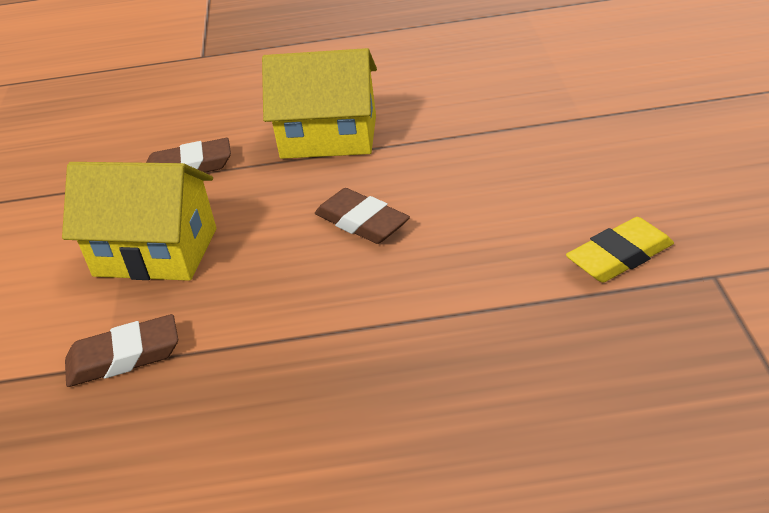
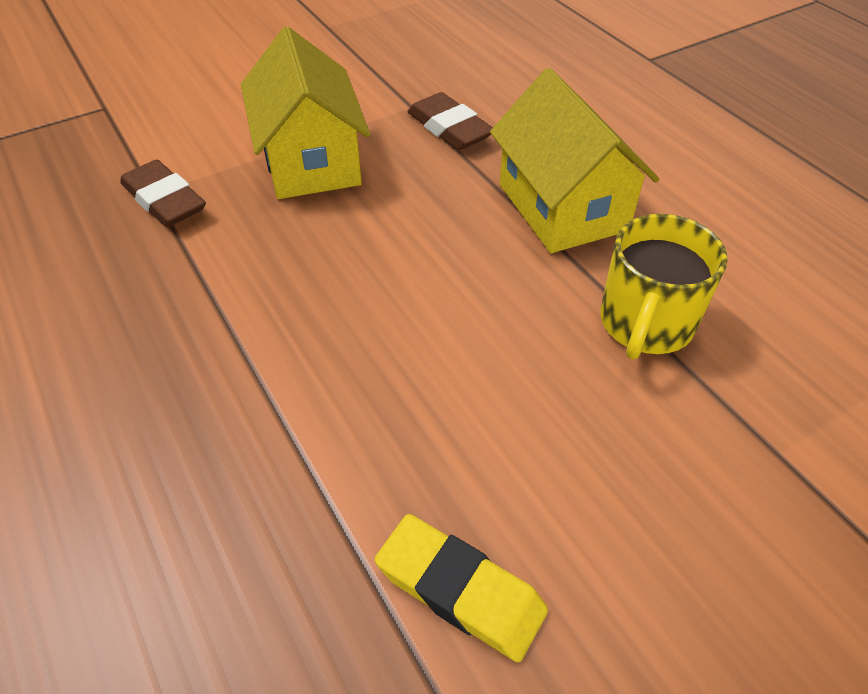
camera: 60 degrees right, 10 degrees up
(362, 222) = (419, 291): brown eraser -> none
(461, 133) = (645, 324): none -> yellow mug

